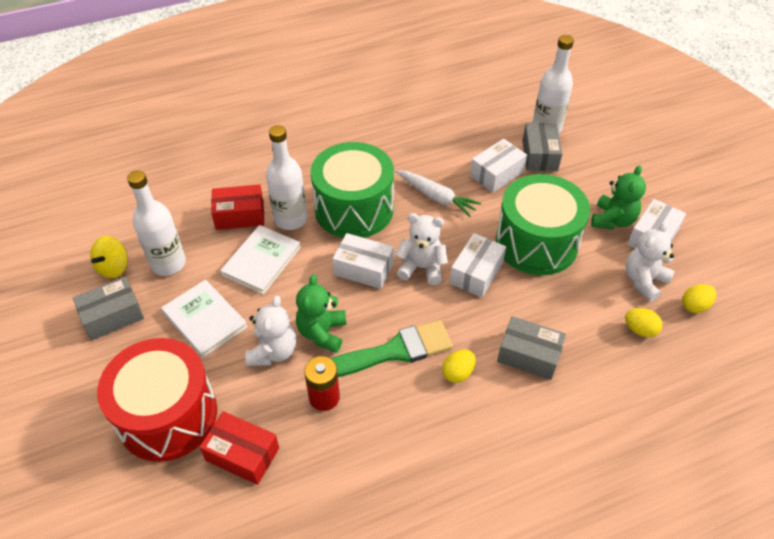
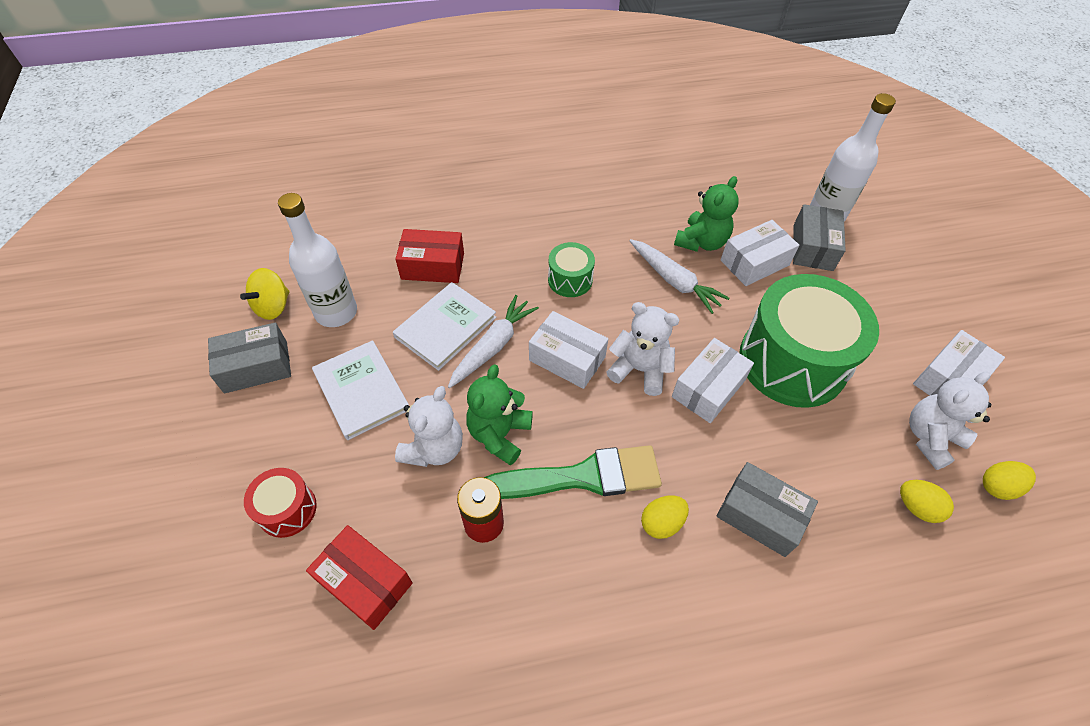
camera: 10 degrees right, 5 degrees up
(168, 415) = (287, 509): red drum -> red drum, size x0.46
(290, 219) = (491, 280): white bottle -> none
(303, 269) = (493, 347): none -> white carrot
(354, 209) = (570, 280): green drum -> green drum, size x0.46
(612, 220) = (897, 347): green teddy bear -> green teddy bear (701, 242)

